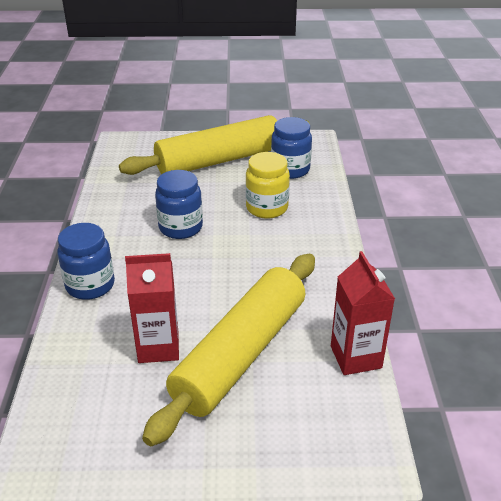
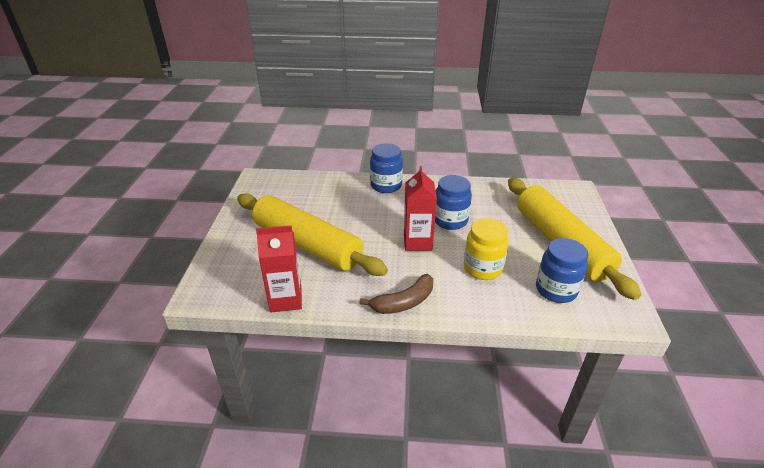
camera: 95 degrees right, 0 degrees up
(158, 347) = (323, 212): red carton -> red carton (417, 242)
(332, 260) = (404, 302): none -> brown banana

